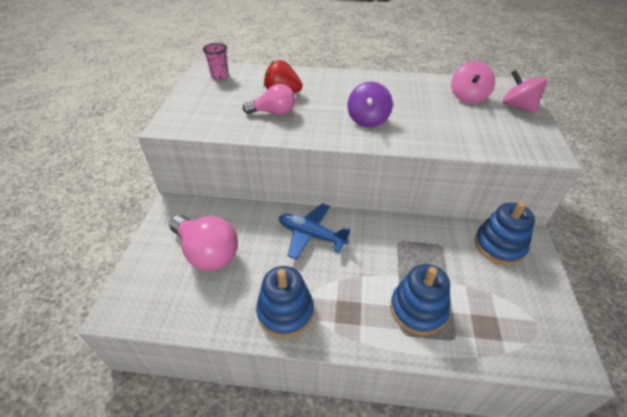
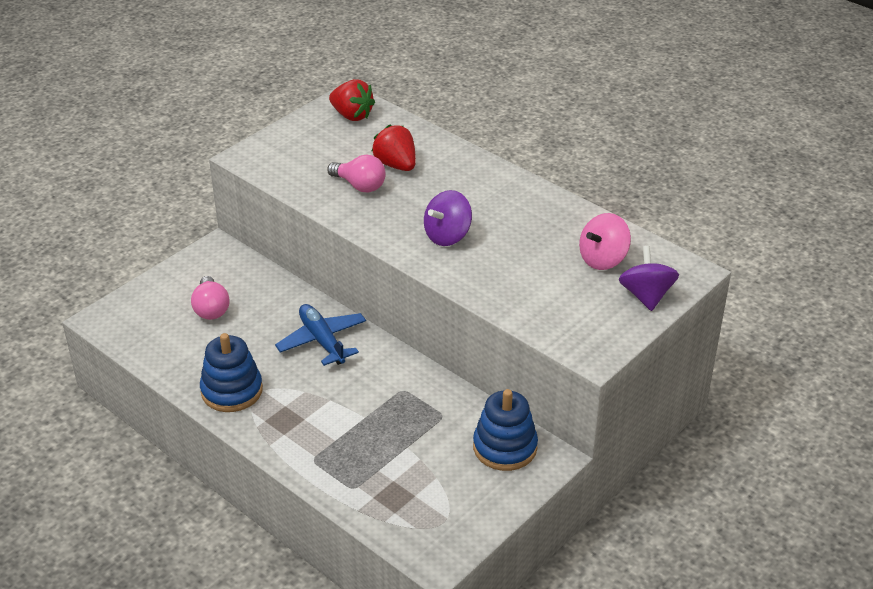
camera: 35 degrees right, 5 degrees down
(207, 253) = (211, 309): pink light bulb -> pink light bulb, size x0.64
(220, 76) = (352, 115): pink cup -> red strawberry
(418, 309) = (348, 451): blue stacking toy -> none
(517, 106) = (646, 295): pink spinning top -> purple spinning top

